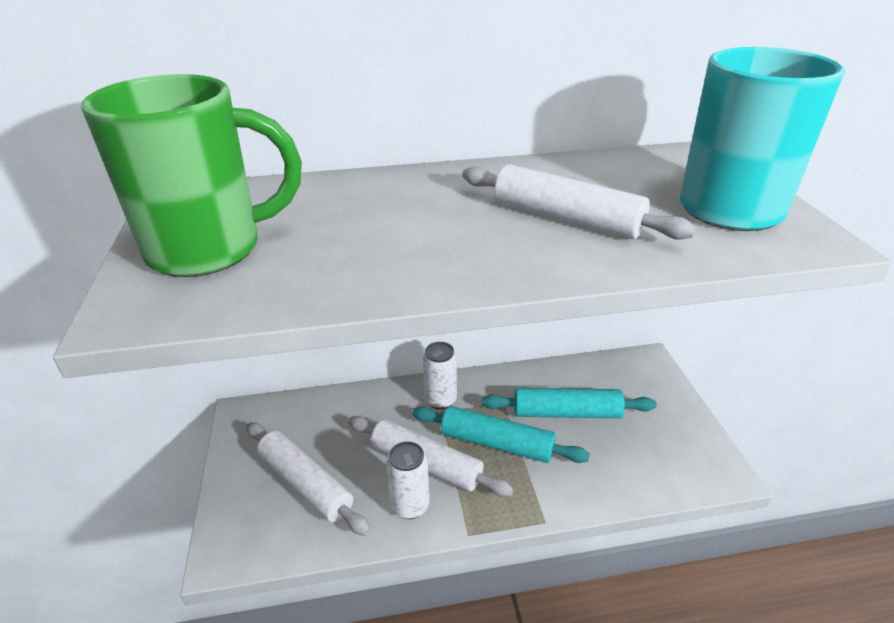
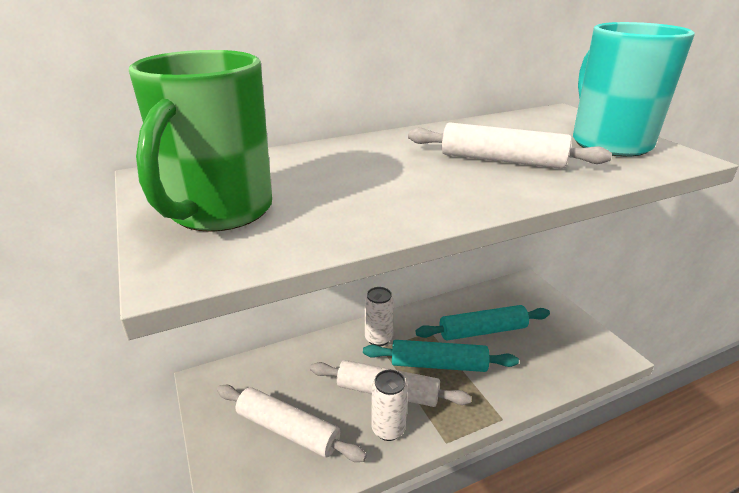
camera: 15 degrees left, 5 degrees down
(210, 249) = (219, 212): green mug -> green mug turned 135 degrees clockwise

